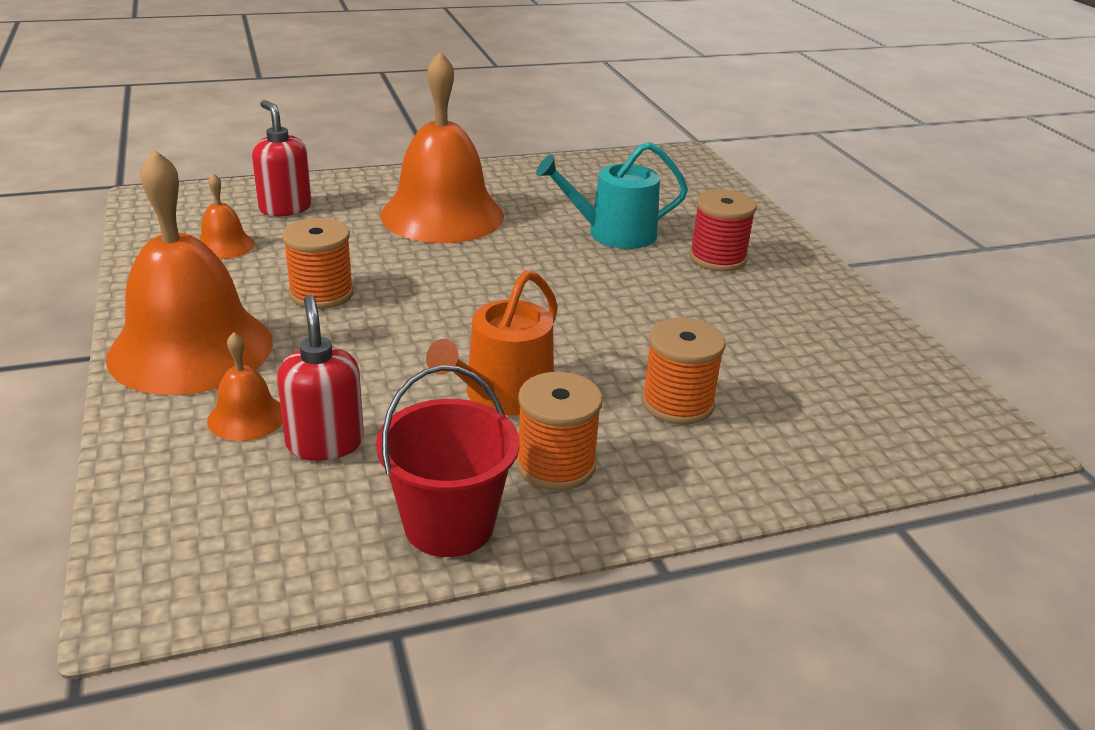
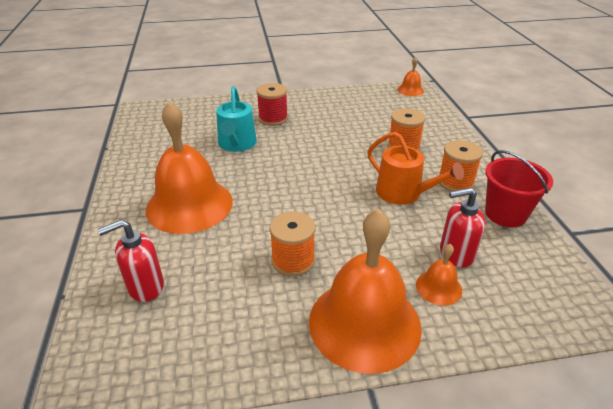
camera: 80 degrees left, 5 degrees up
(224, 245) = (205, 321): orange bell -> orange bell (410, 90)

